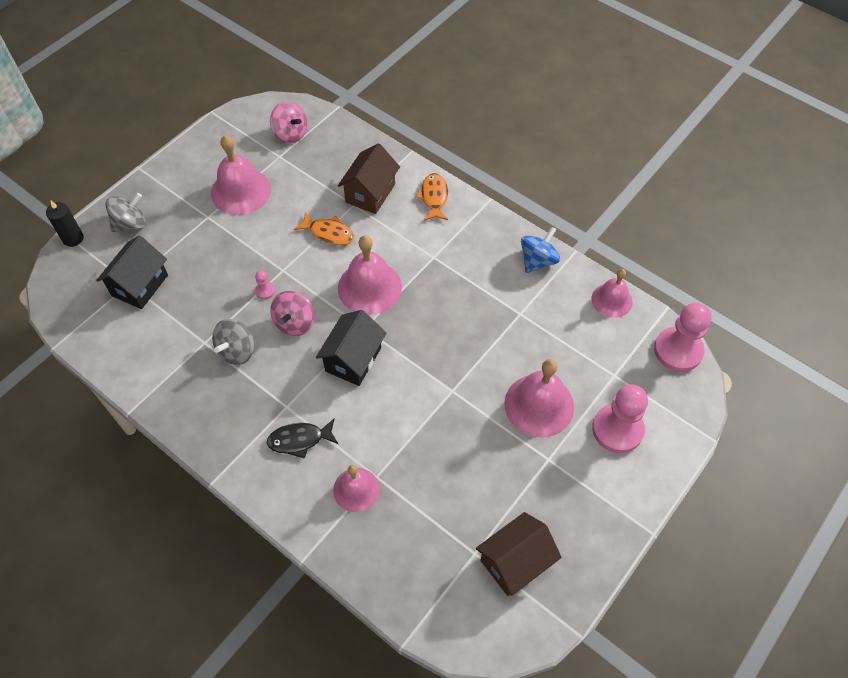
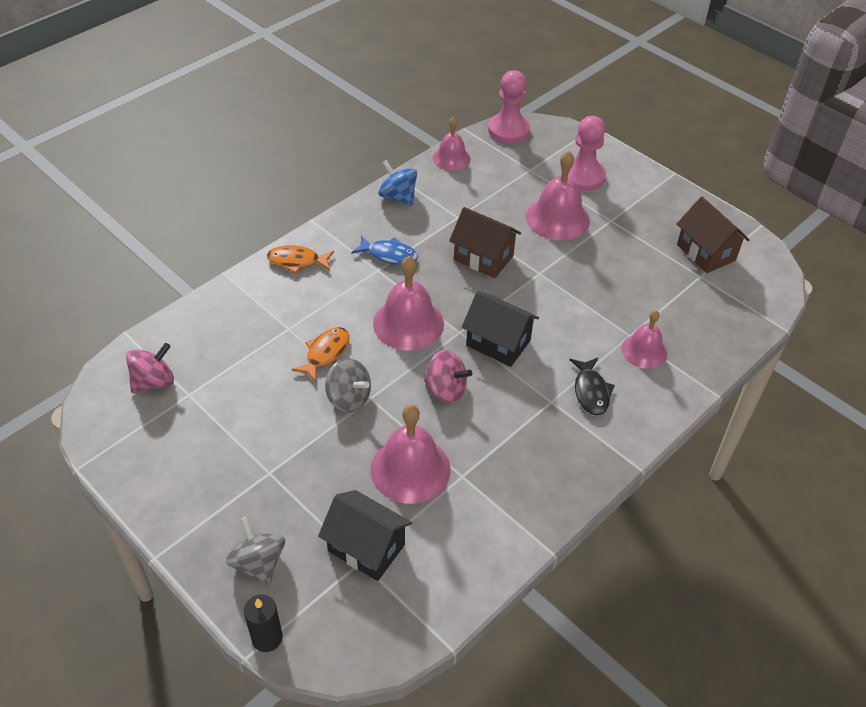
camera: 85 degrees left, 10 degrees down
(237, 351) = (477, 444): grey spinning top -> grey spinning top (349, 398)
(241, 191) = (236, 436): pink bell -> pink bell (410, 469)
(265, 291) = (397, 415): pink pawn -> none
(370, 193) = (276, 313): brown house -> brown house (483, 258)
(454, 263) = (389, 255): none -> blue fish

